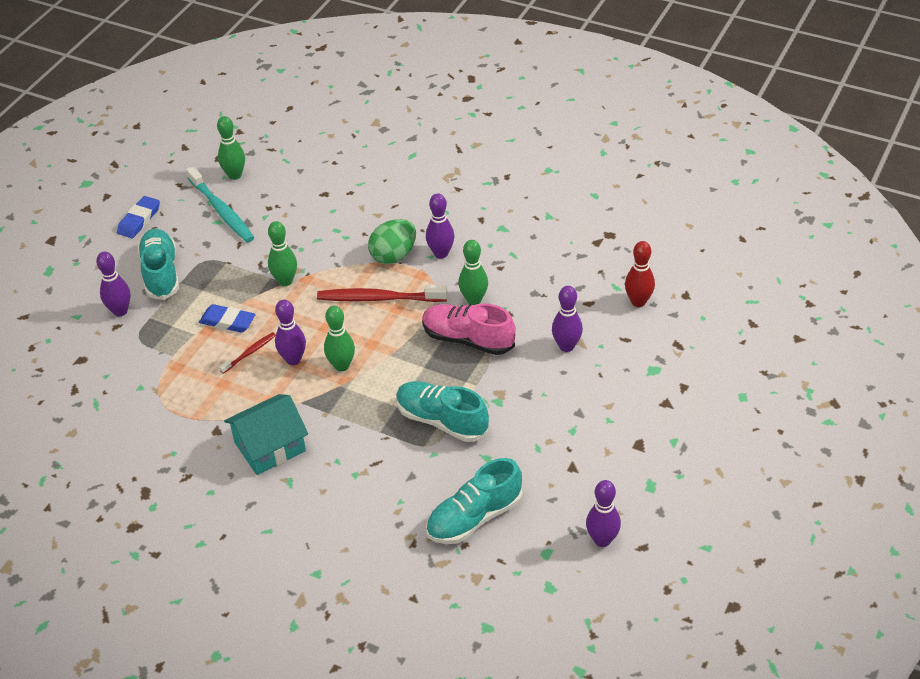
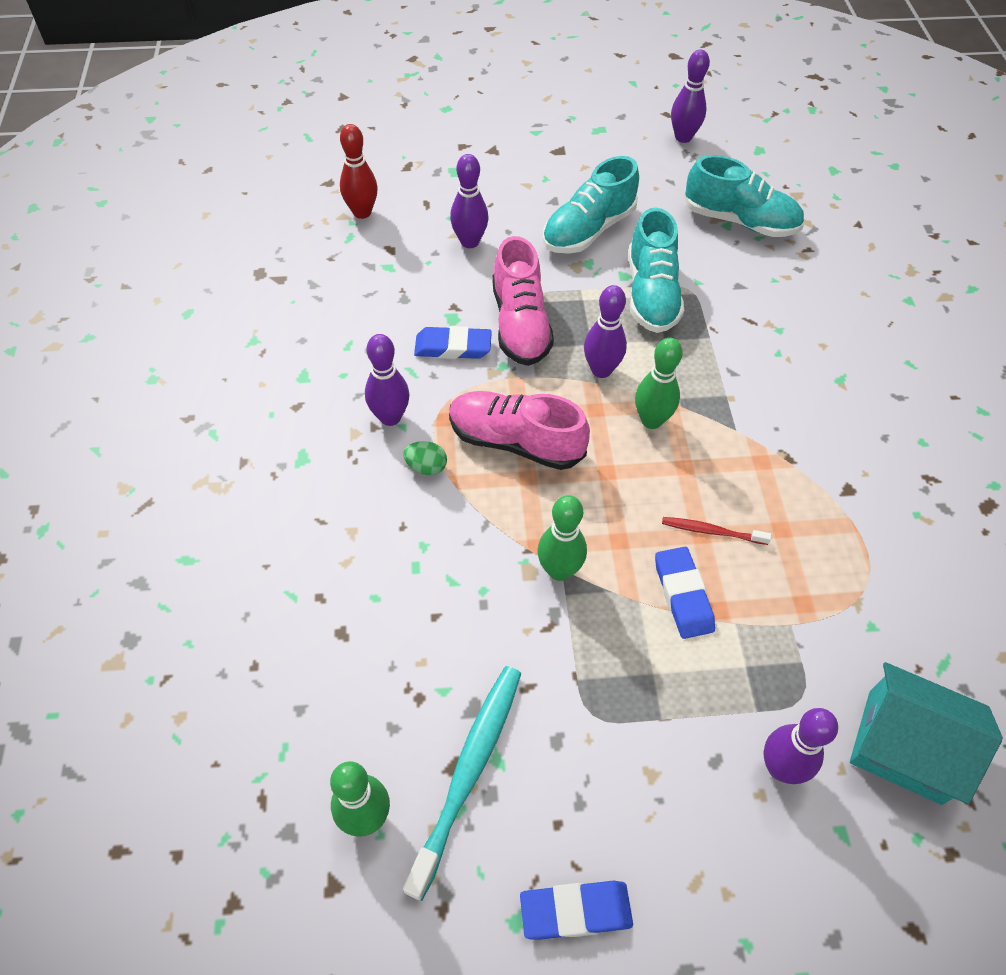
camera: 125 degrees left, 10 degrees up
(161, 273) = (665, 764): turquoise shoe -> turquoise shoe (588, 230)
(270, 446) = (818, 422): turquoise house -> turquoise house (904, 746)
(293, 359) = (682, 476): purple bowling pin -> purple bowling pin (601, 370)
(379, 298) = (515, 442): red toothbrush -> pink shoe
(393, 255) = (426, 467): green egg -> green egg, size x0.52
(474, 300) = (453, 347): green bowling pin -> blue eraser

